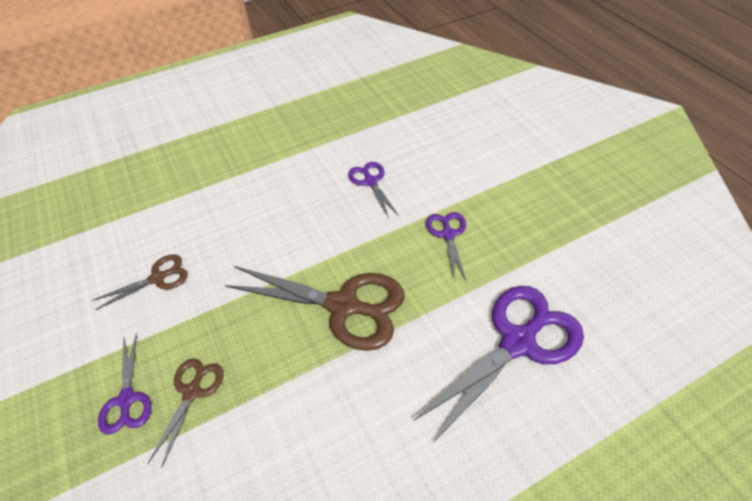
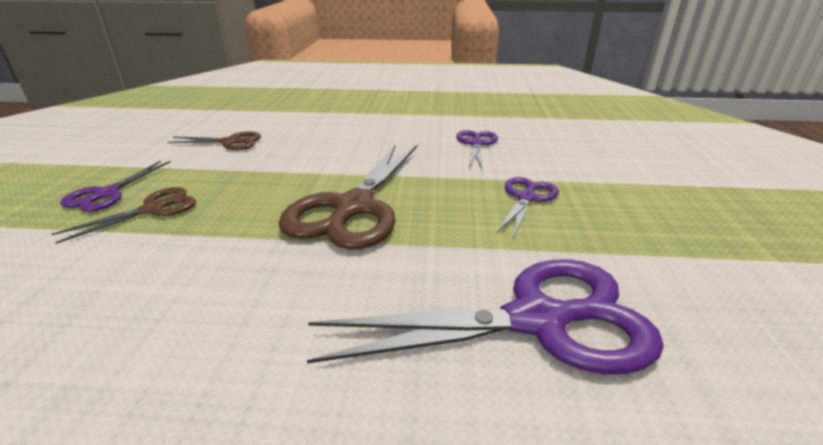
camera: 30 degrees right, 20 degrees down
(343, 306) = (353, 207): brown scissors -> brown scissors turned 60 degrees clockwise

